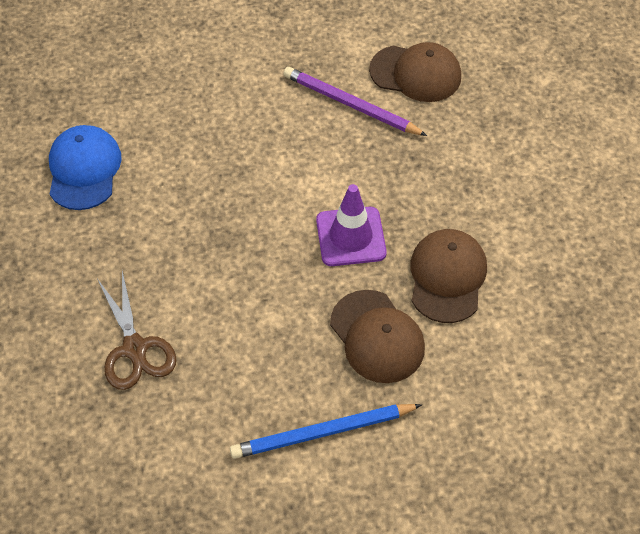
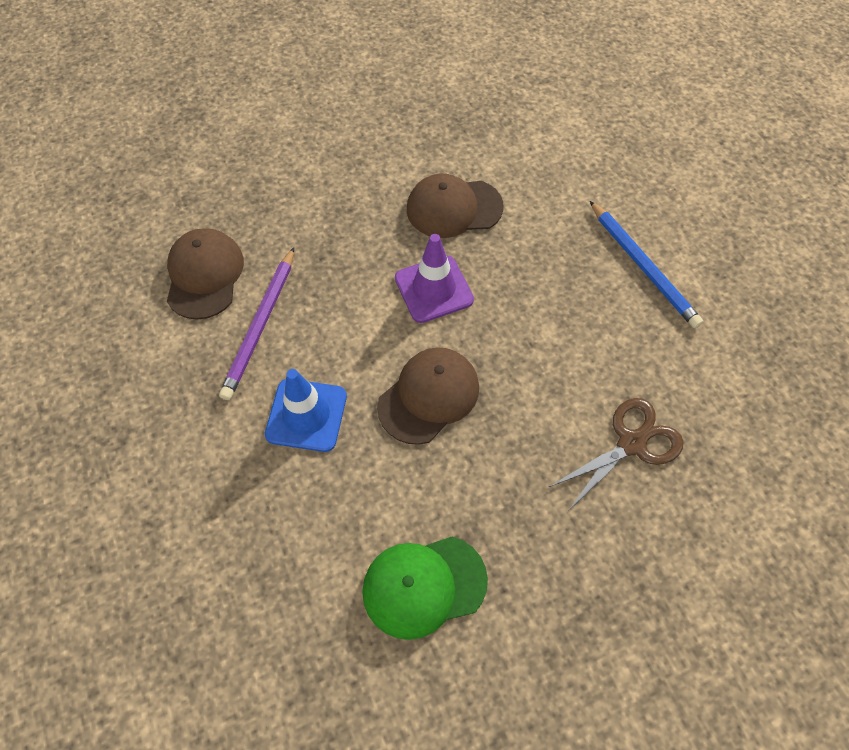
camera: 105 degrees left, 5 degrees up
(84, 169) = (423, 586): blue cap -> green cap
(253, 122) = (306, 415): none -> blue traffic cone
(377, 337) = (535, 247): brown cap -> brown cap (429, 396)

